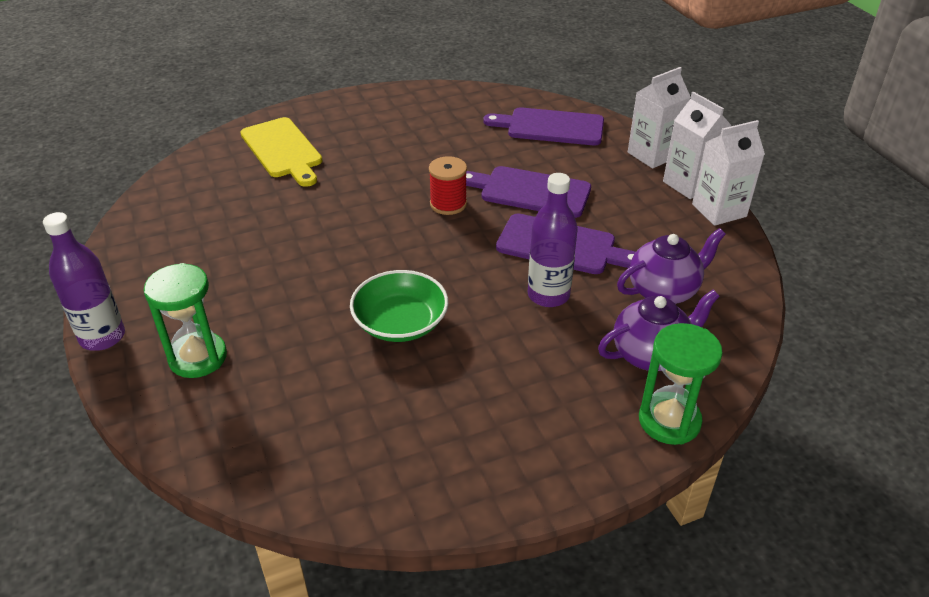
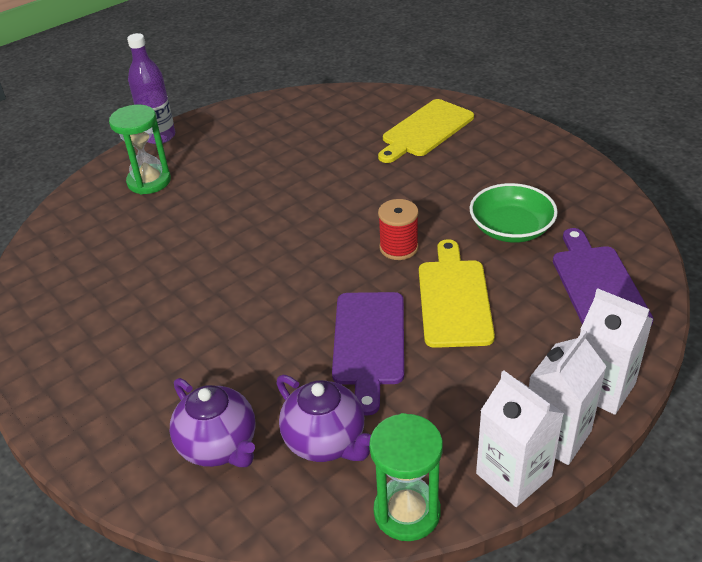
camera: 75 degrees right, 0 degrees up
(400, 322) = (215, 266): green bowl -> green bowl (511, 228)
(530, 191) = (454, 298): purple cutting board -> yellow cutting board
(548, 295) = (285, 350): purple bottle -> none
(669, 420) = (128, 475): green hourglass -> green hourglass (407, 512)

